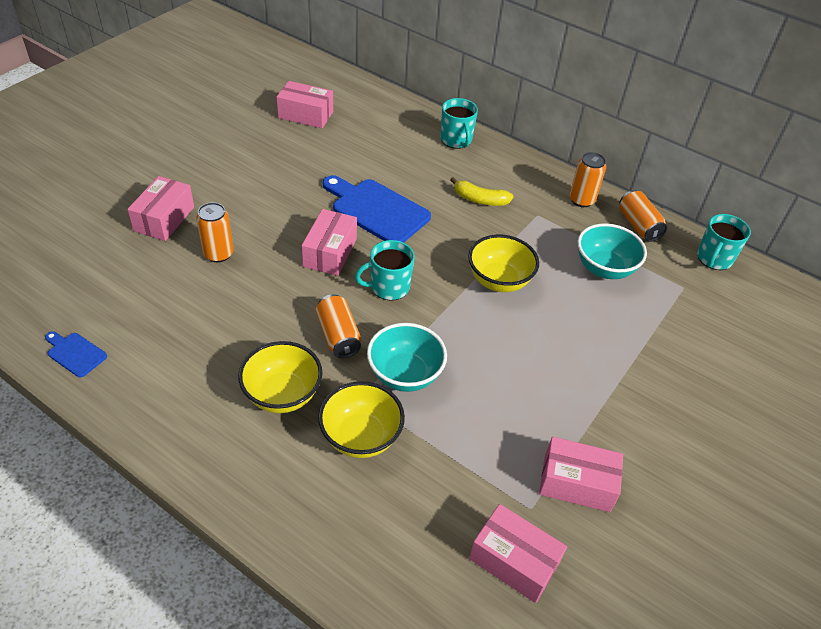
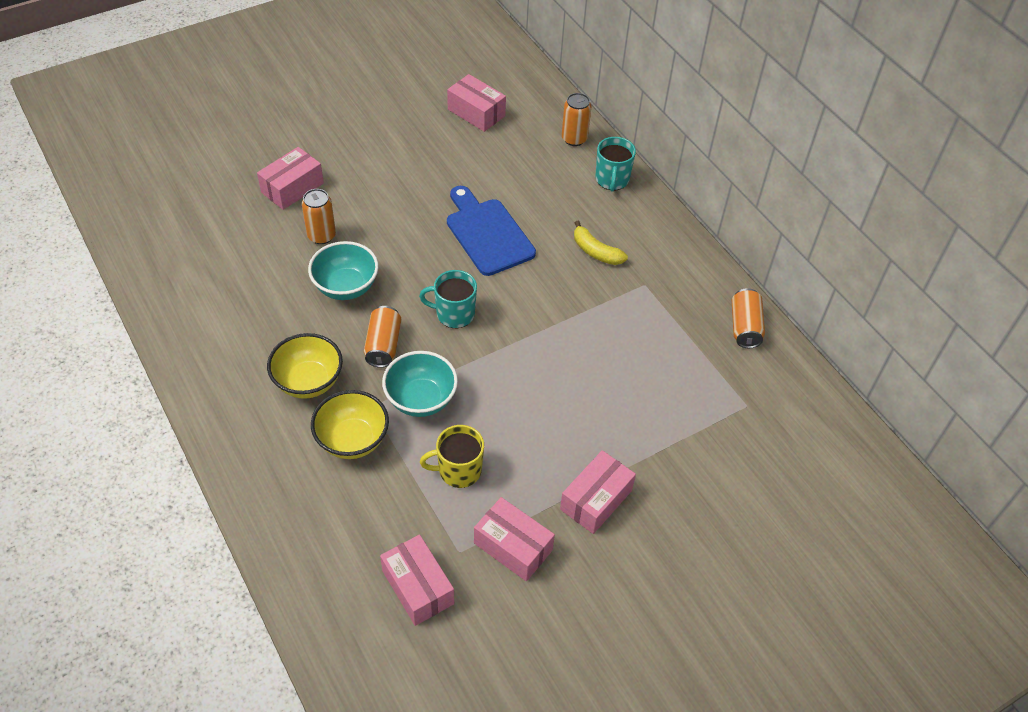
camera: 25 degrees right, 5 degrees up
(75, 353) = (165, 291): blue cutting board -> none
(330, 252) = (420, 264): pink box -> pink box (596, 500)
(481, 429) = (458, 470): none -> yellow mug
(499, 281) = (562, 340): yellow bowl -> none
(581, 200) = (702, 282): orange can -> orange can (574, 139)
(604, 268) = (676, 361): turquoise bowl -> turquoise bowl (346, 287)
(714, 259) = (802, 387): turquoise mug -> none

